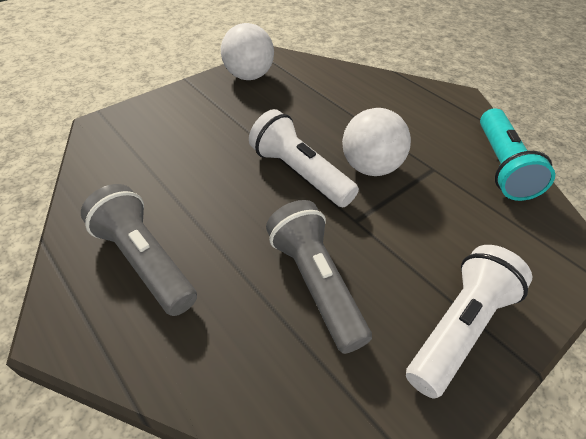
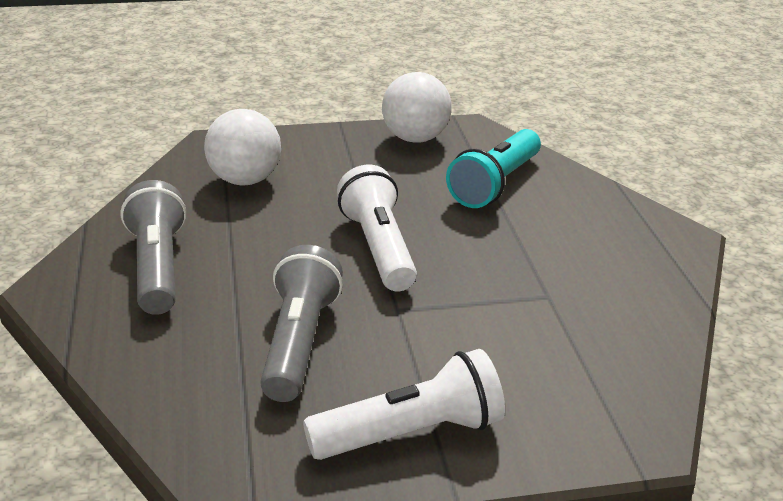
camera: 30 degrees right, 15 degrees down
(370, 167) = (468, 268): white ball -> white ball (245, 180)
(502, 166) = (646, 322): turquoise flashlight -> turquoise flashlight (495, 184)

